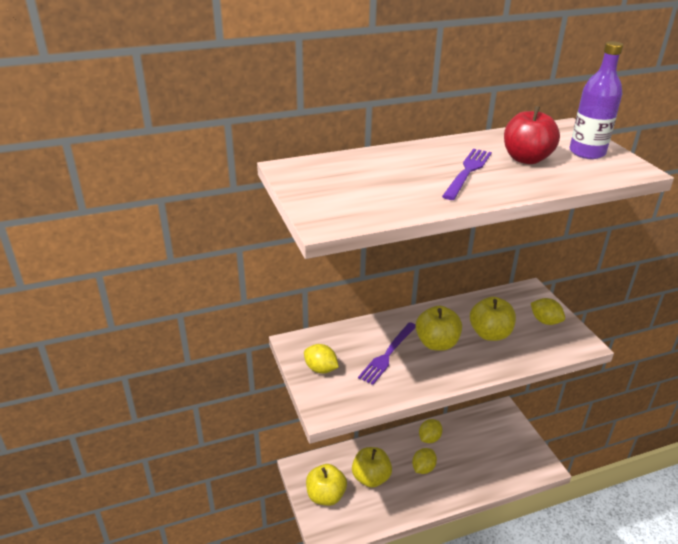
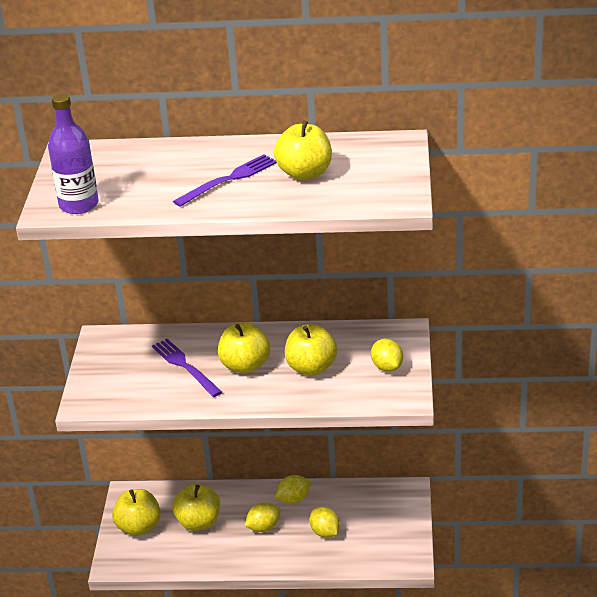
camera: 25 degrees right, 0 degrees up
(321, 369) = (108, 366): yellow lemon -> yellow lemon (325, 532)
(387, 354) = (185, 366): purple fork -> purple fork turned 90 degrees clockwise
(526, 159) = (305, 174): red apple -> yellow apple
(587, 152) = (378, 175): purple bottle -> purple bottle (79, 205)

